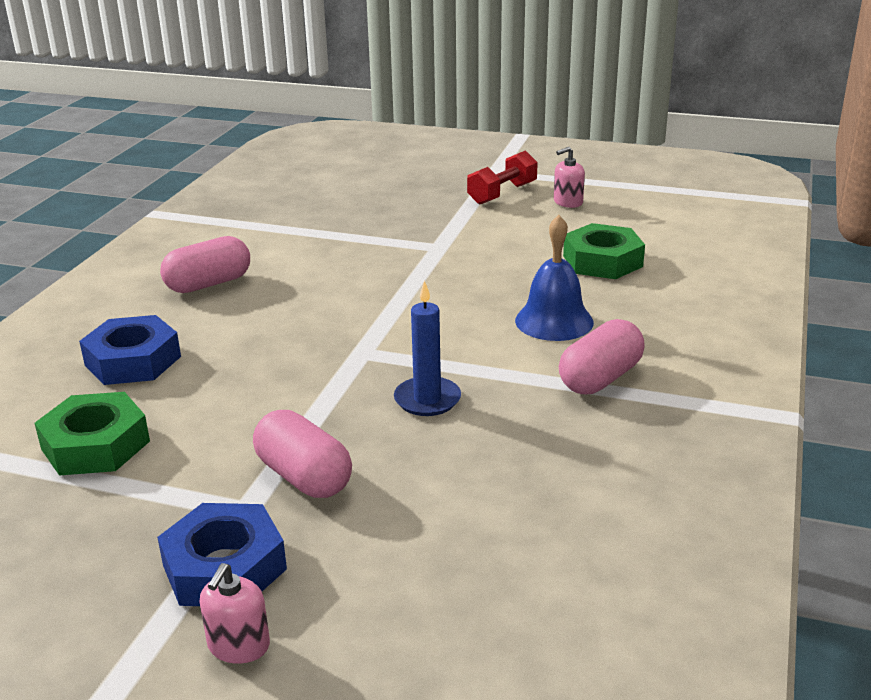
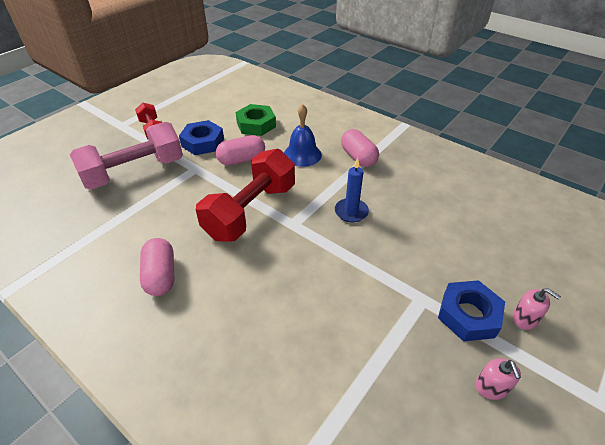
camera: 70 degrees left, 15 degrees up
(95, 445) = (337, 363): green nut -> none
(133, 361) = (241, 331): blue nut -> blue nut (203, 142)
(304, 477) = (401, 270): pink capsule -> pink capsule (241, 160)
(369, 311) = (251, 211): none -> red dumbbell
(396, 211) = (134, 172): none -> pink dumbbell
(568, 202) = (185, 115): pink soap dispenser -> pink soap dispenser (491, 387)

